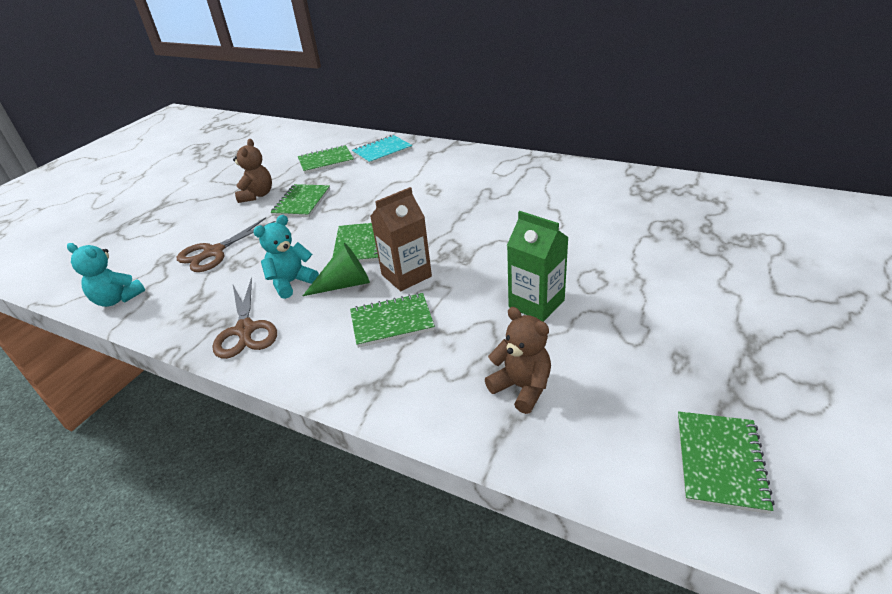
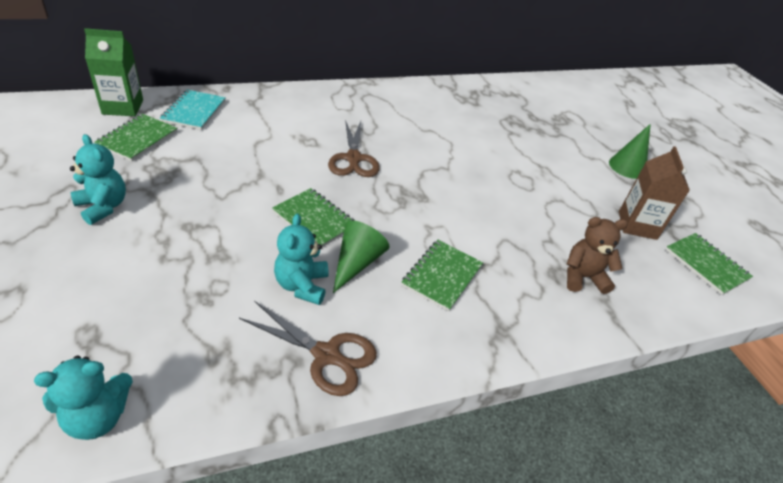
camera: 55 degrees left, 5 degrees up
(214, 252) = (152, 296): brown scissors -> brown scissors (353, 158)
(257, 195) = (103, 207): brown teddy bear -> turquoise teddy bear
(302, 202) = (181, 196): green notebook -> none
(406, 275) = (397, 230): brown carton -> brown carton (637, 225)
(536, 304) = (514, 212): green carton -> green carton (123, 107)
(770, 317) = (627, 167): none -> green cone

